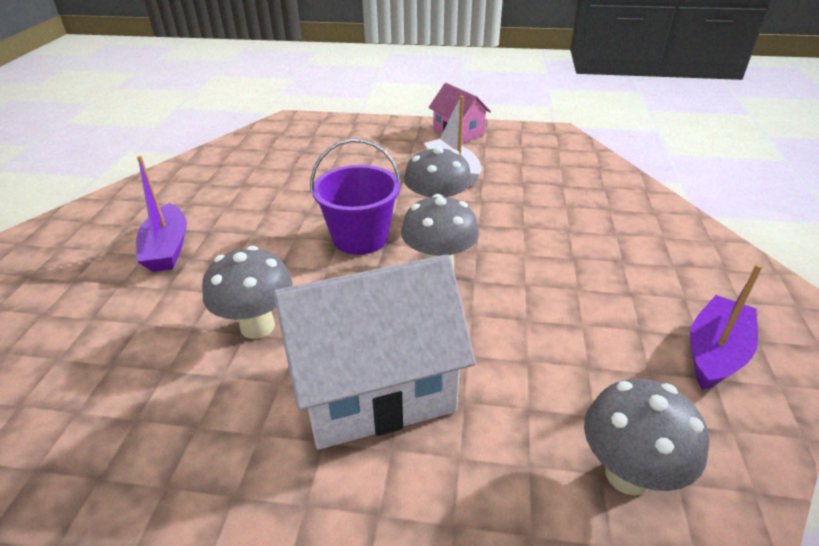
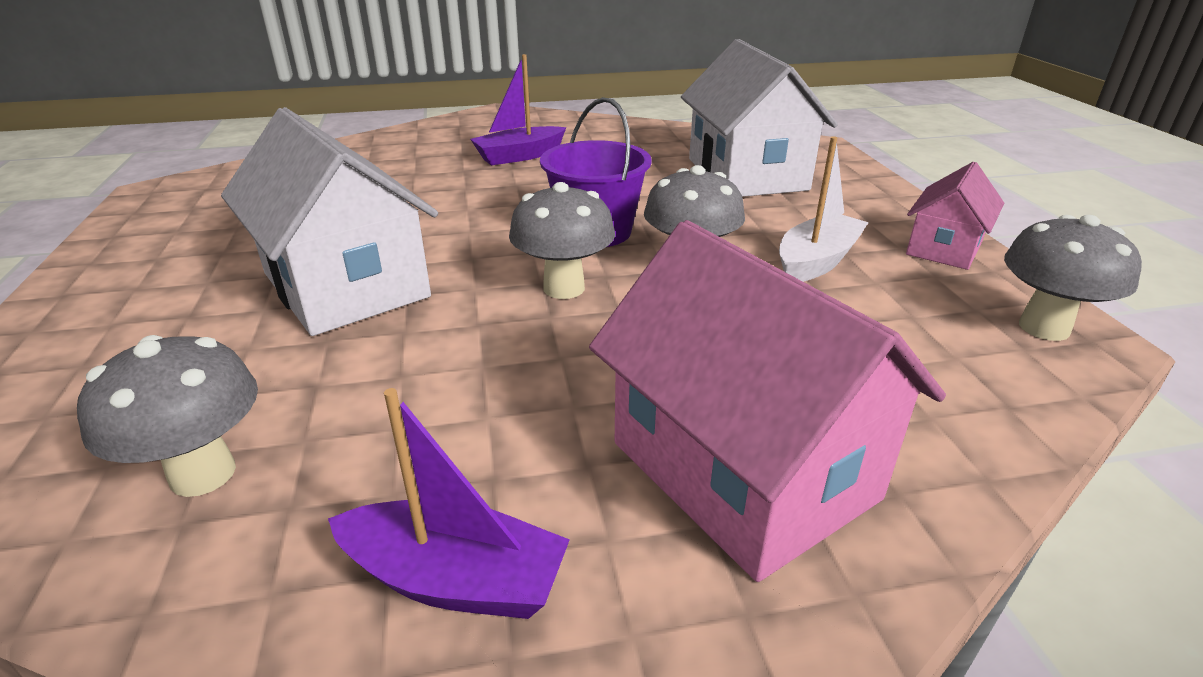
camera: 70 degrees right, 5 degrees down
(257, 326) = (423, 215): grey mushroom -> grey mushroom (1044, 328)
(313, 157) = (746, 174): none -> white house
(637, 246) = (742, 470): none -> pink house

